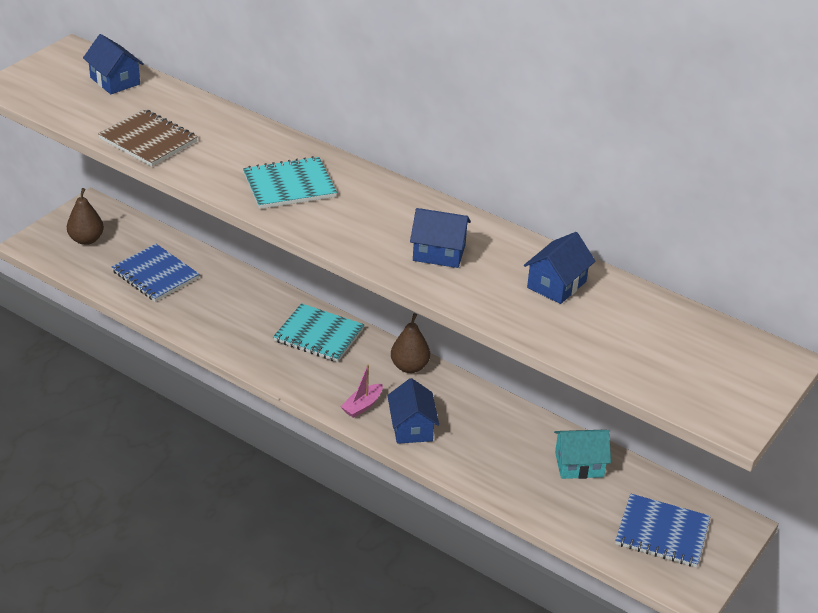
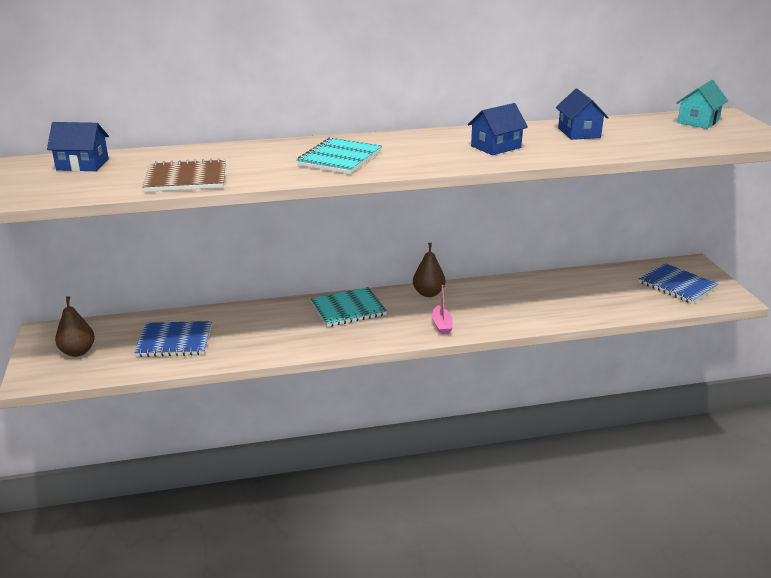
camera: 45 degrees left, 10 degrees down
(412, 427) = (487, 318): blue house -> none
(579, 464) = (591, 282): turquoise house -> turquoise house (698, 121)
(662, 532) = (677, 285): blue notebook -> blue notebook turned 75 degrees clockwise

